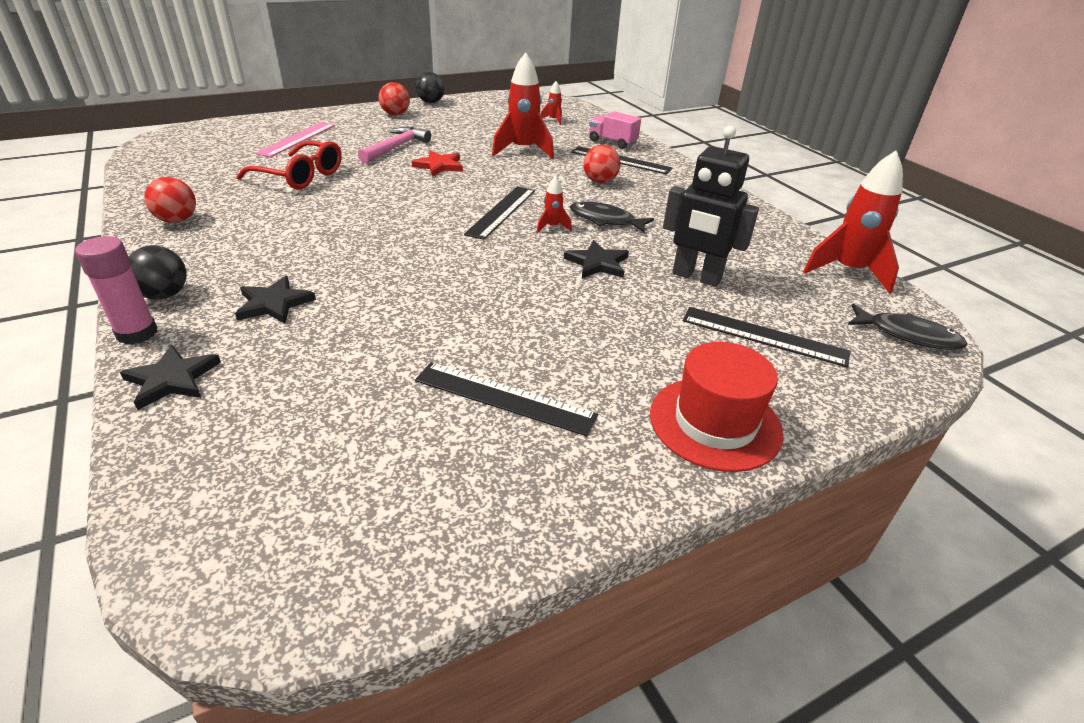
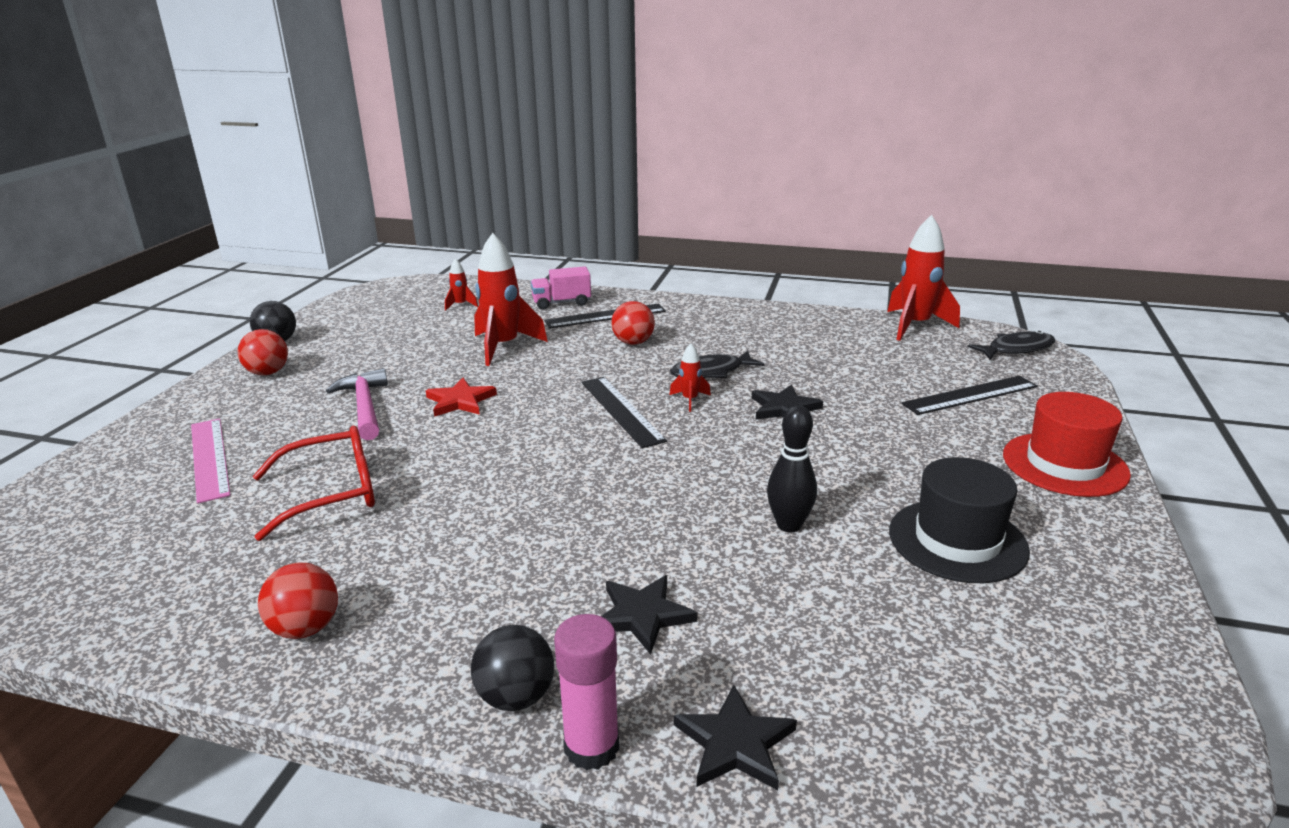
camera: 45 degrees left, 10 degrees down
(435, 318) = (789, 525): none -> black bowling pin
(504, 398) = (957, 540): black ruler -> black hat
(696, 277) = (857, 380): black robot -> none

